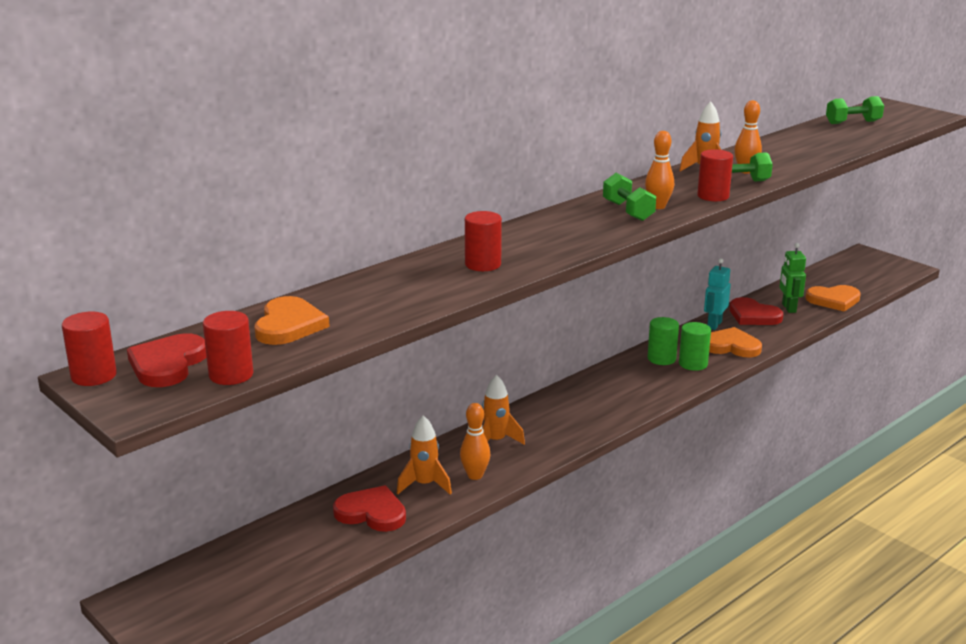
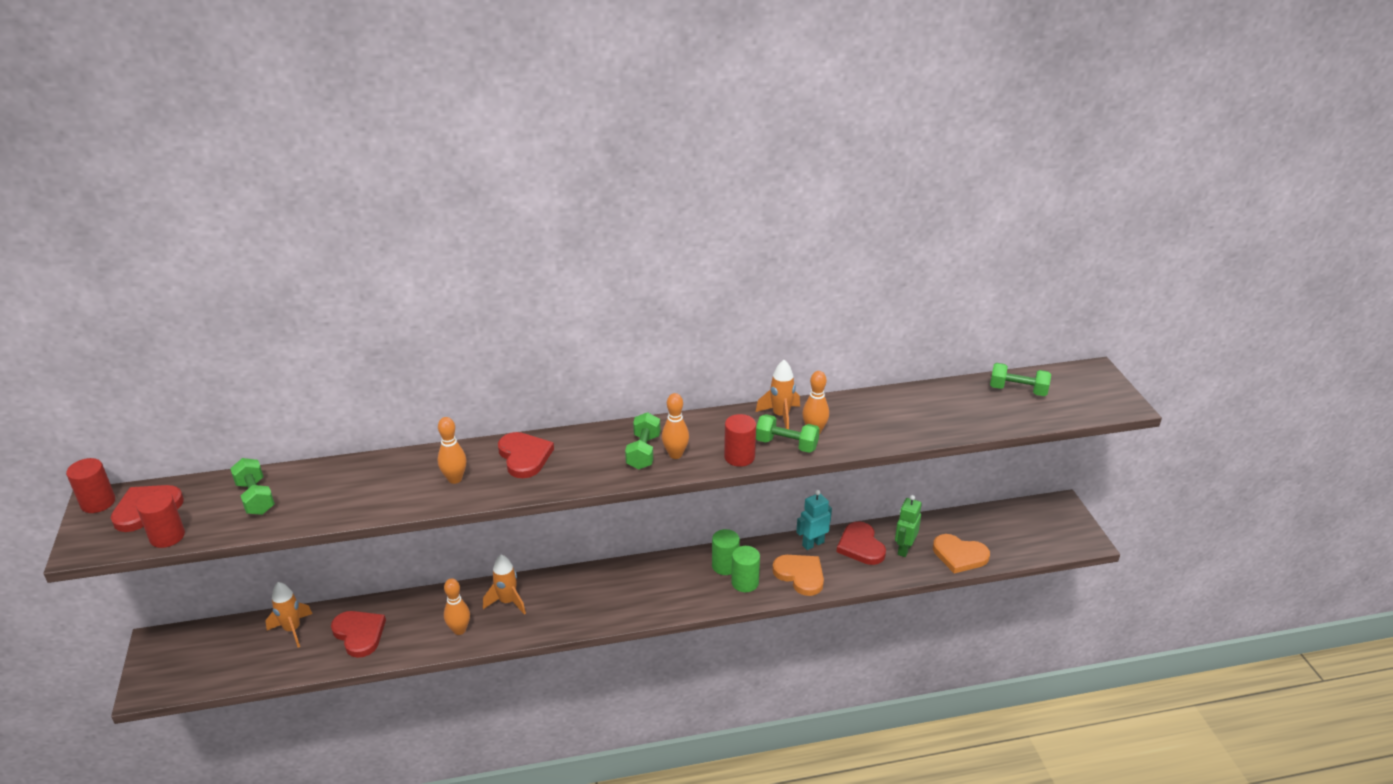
camera: 30 degrees right, 10 degrees up
(289, 325) = (255, 498): orange heart -> green dumbbell
(425, 485) = (417, 623): orange rocket -> orange rocket (292, 630)
(483, 264) = (455, 479): red cylinder -> orange bowling pin
(525, 237) = (524, 457): none -> red heart

